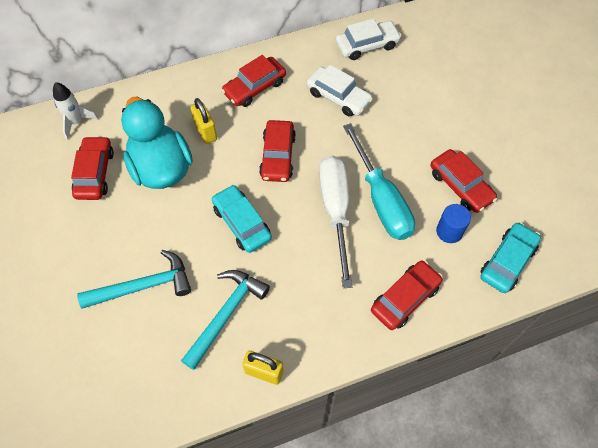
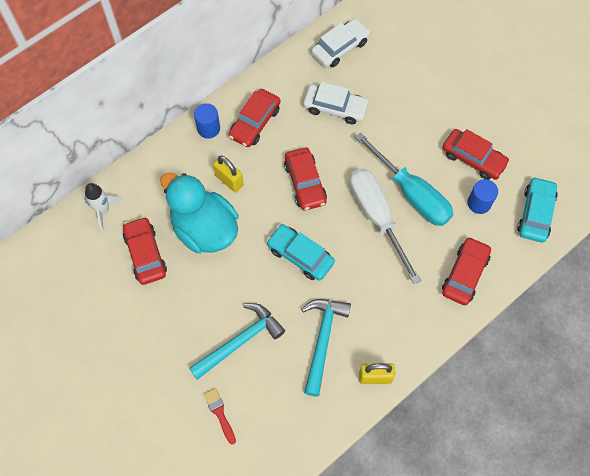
camera: 20 degrees left, 5 degrees up
(88, 351) = (219, 413): none -> red brush
(208, 80) = (208, 128): none -> blue cylinder

